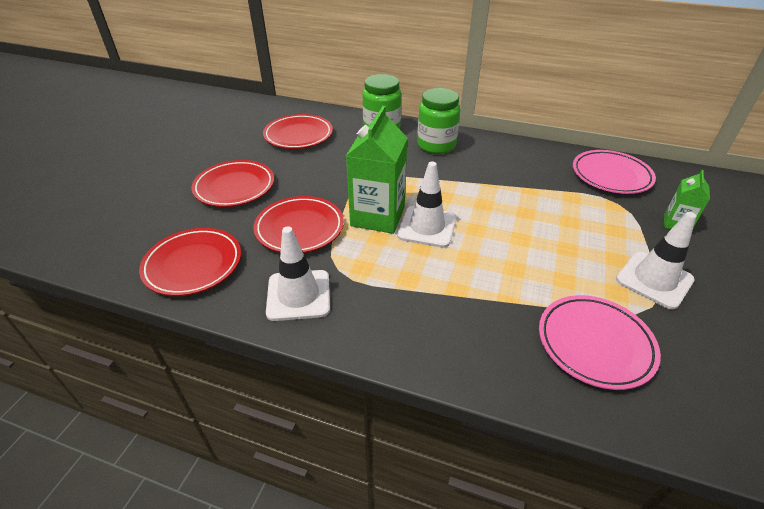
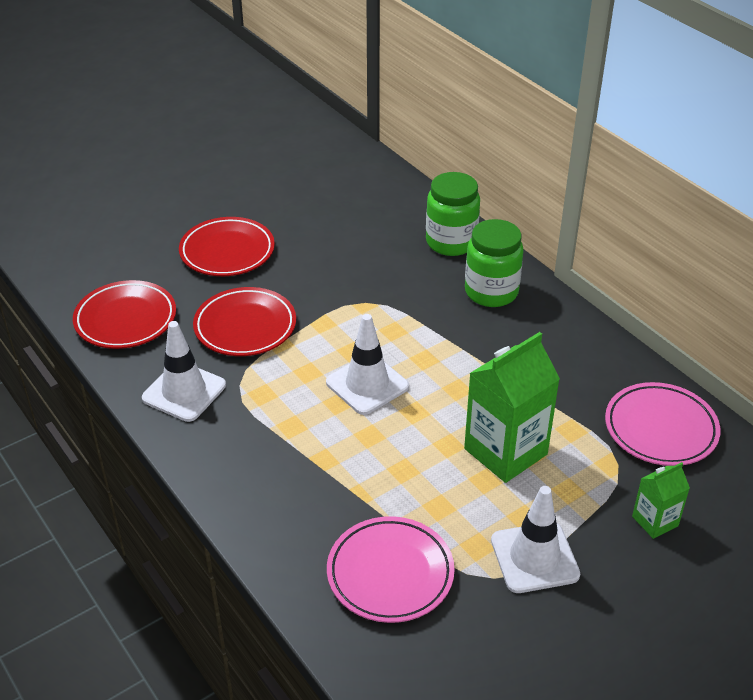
camera: 35 degrees right, 0 degrees up
(298, 135) = (349, 212): red plate -> none
(377, 216) = (331, 349): green carton -> green carton (505, 451)

